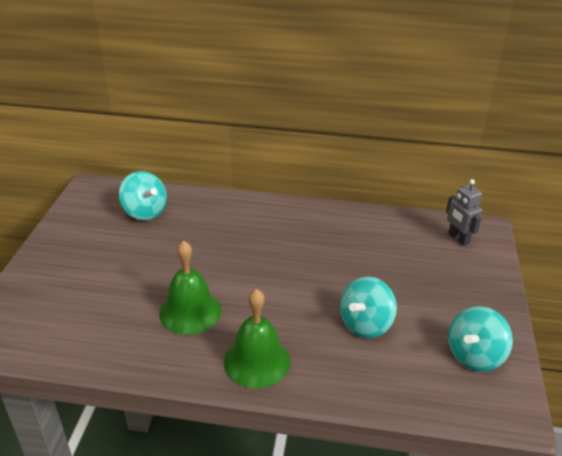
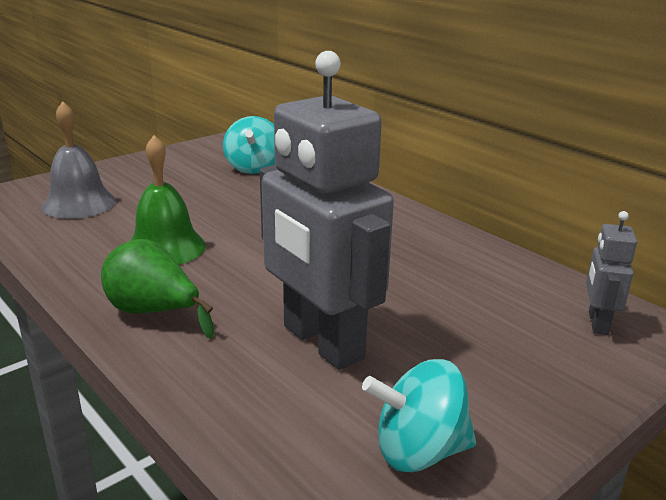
camera: 40 degrees right, 10 degrees down
(68, 309) = (79, 203): none -> grey bell
(257, 361) = (154, 312): green bell -> green pear
(365, 324) = (322, 342): turquoise spinning top -> grey robot

